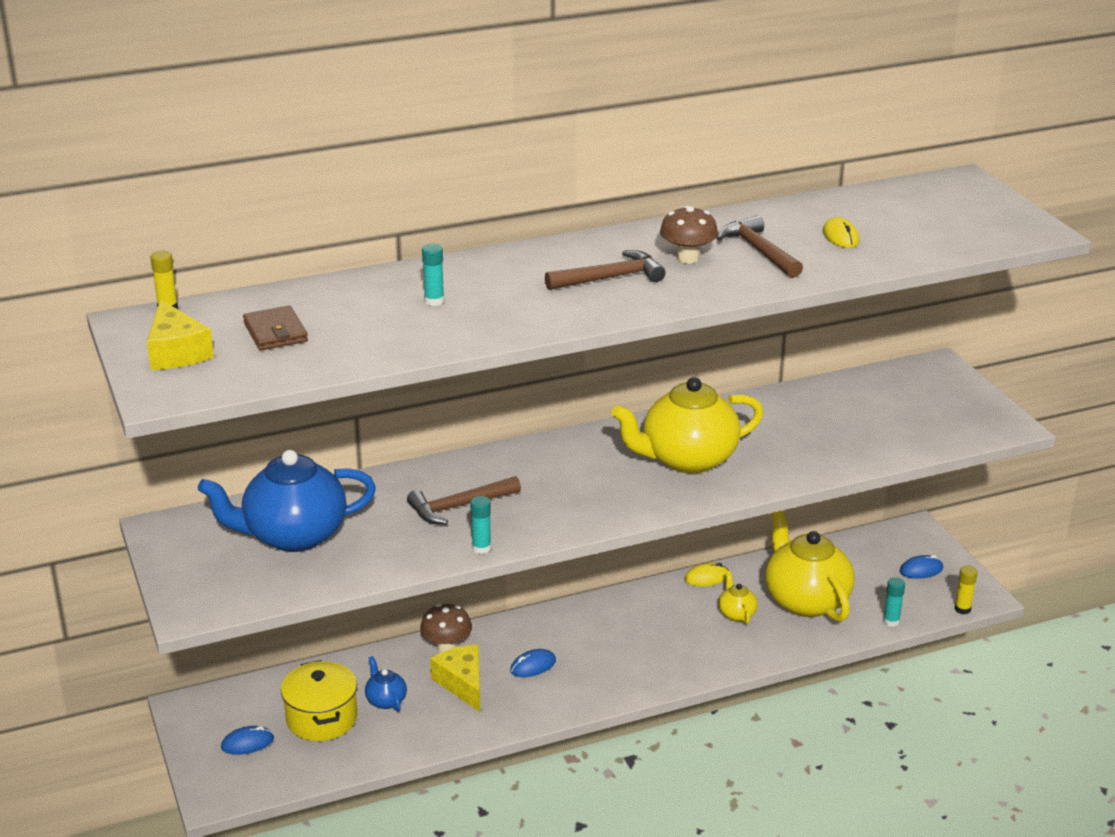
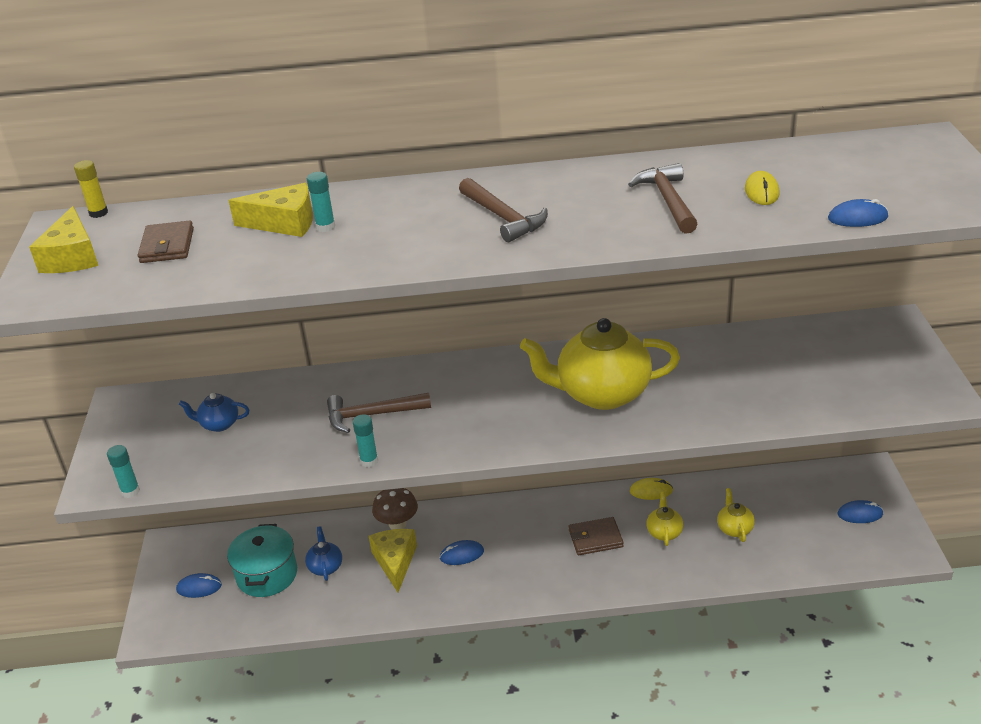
camera: 20 degrees right, 5 degrees up
(293, 536) = (219, 424): blue teapot -> blue teapot, size x0.44
(321, 718) = (267, 575): yellow pot -> turquoise pot
(387, 301) = (284, 223): none -> yellow cheese
(610, 278) = (503, 217): brown hammer -> brown hammer turned 60 degrees clockwise
(668, 630) = (595, 538): none -> brown wallet
(687, 258) = (591, 202): brown mushroom -> none
(805, 600) = (734, 528): yellow teapot -> yellow teapot, size x0.44
(891, 621) = (810, 564): turquoise glue stick -> turquoise glue stick (130, 491)
(937, 252) = (857, 218): none -> blue mouse
(962, 609) = (887, 563): yellow glue stick -> none

